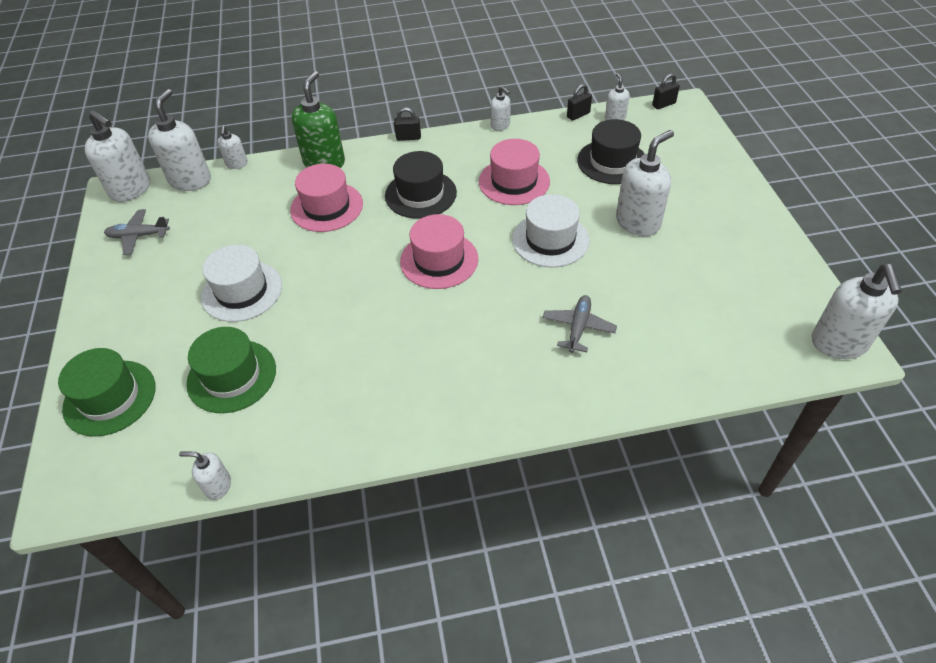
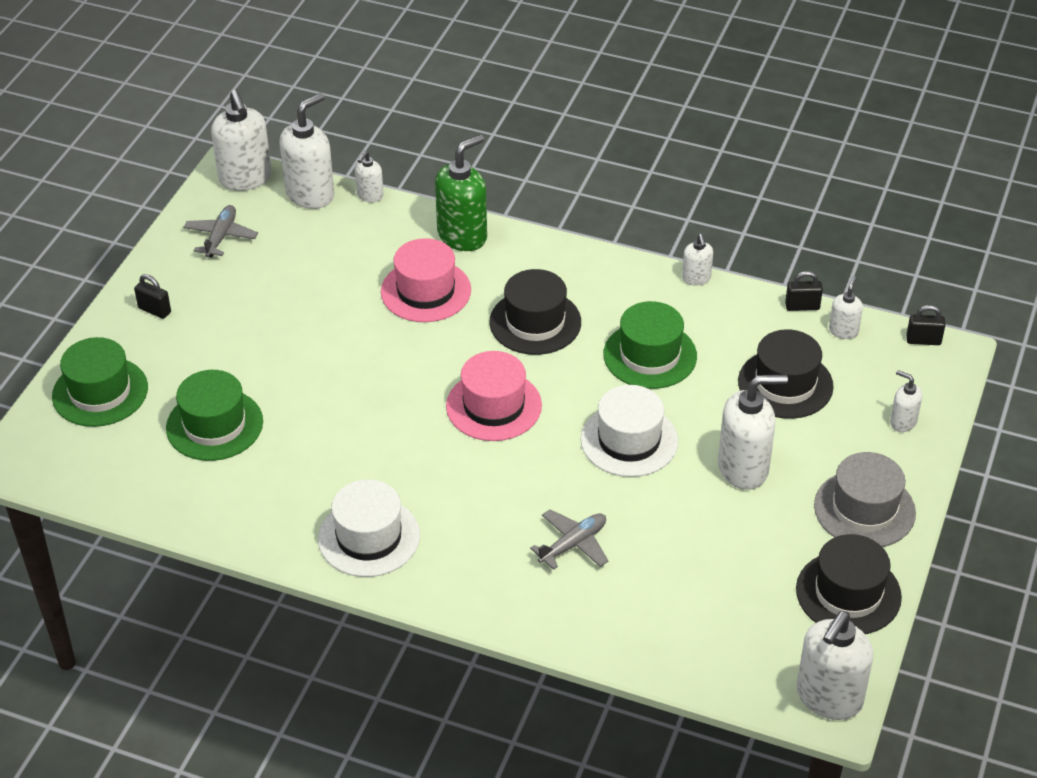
camera: 30 degrees right, 5 degrees down
(138, 236) = (221, 237): grey plane -> grey plane turned 75 degrees clockwise
(218, 486) = (140, 516): white soap dispenser -> white soap dispenser (902, 422)
(242, 291) = (279, 344): white hat -> white hat (369, 537)
(408, 137) = (578, 246): black padlock -> black padlock (154, 310)
(514, 181) = (650, 355): pink hat -> green hat
(732, 212) = (864, 509): none -> grey hat
(777, 268) = (848, 593): none -> black hat

